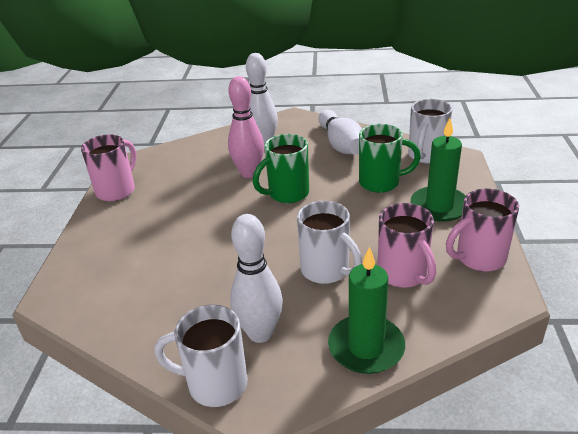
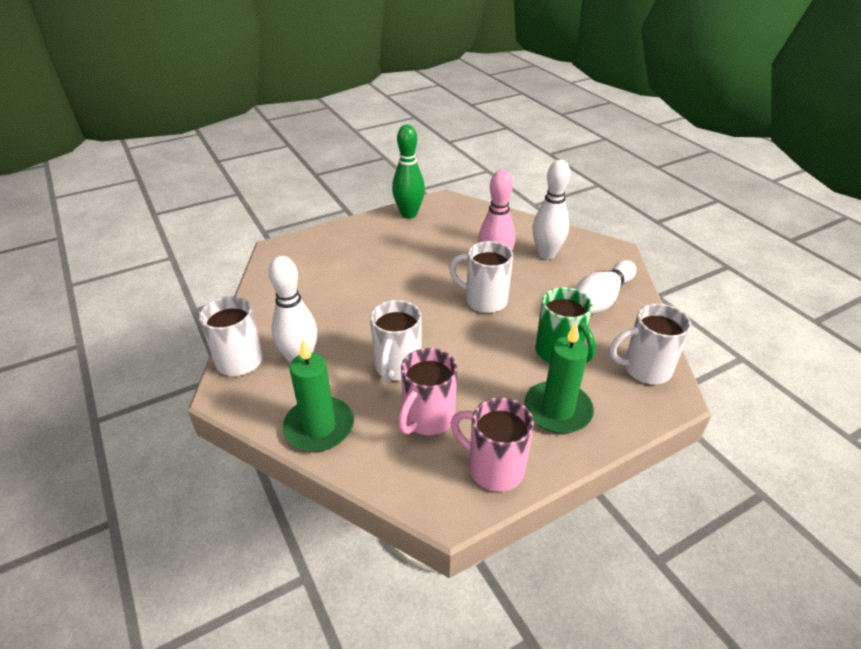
camera: 55 degrees right, 5 degrees up
(117, 190) = (409, 214): pink mug -> green bowling pin
(287, 194) = (484, 300): green mug -> white mug

